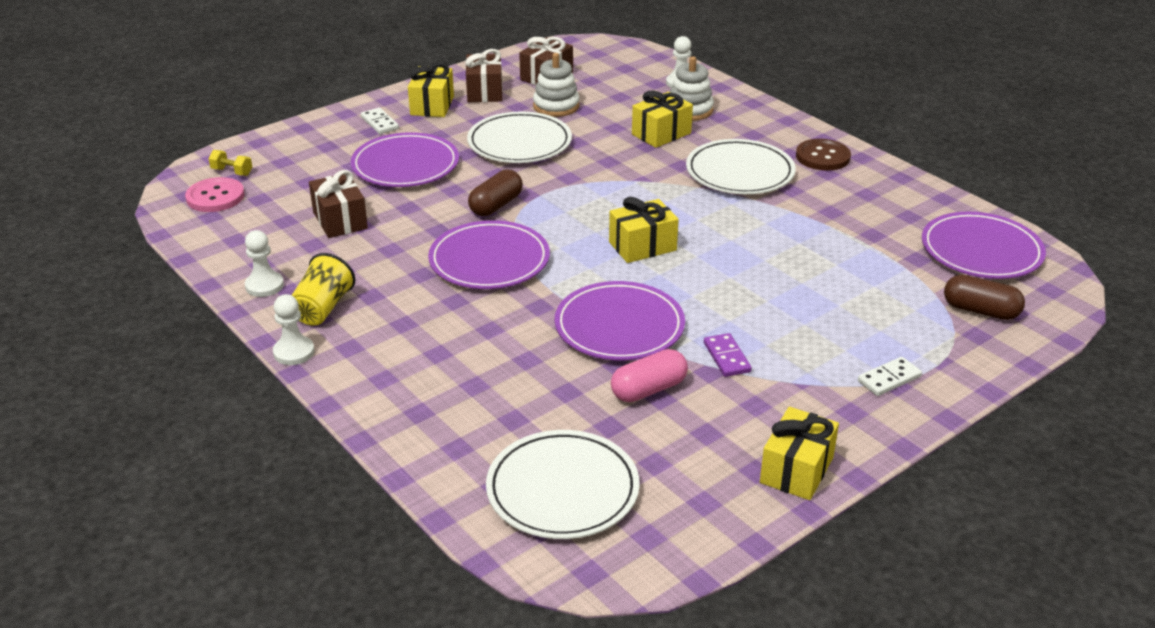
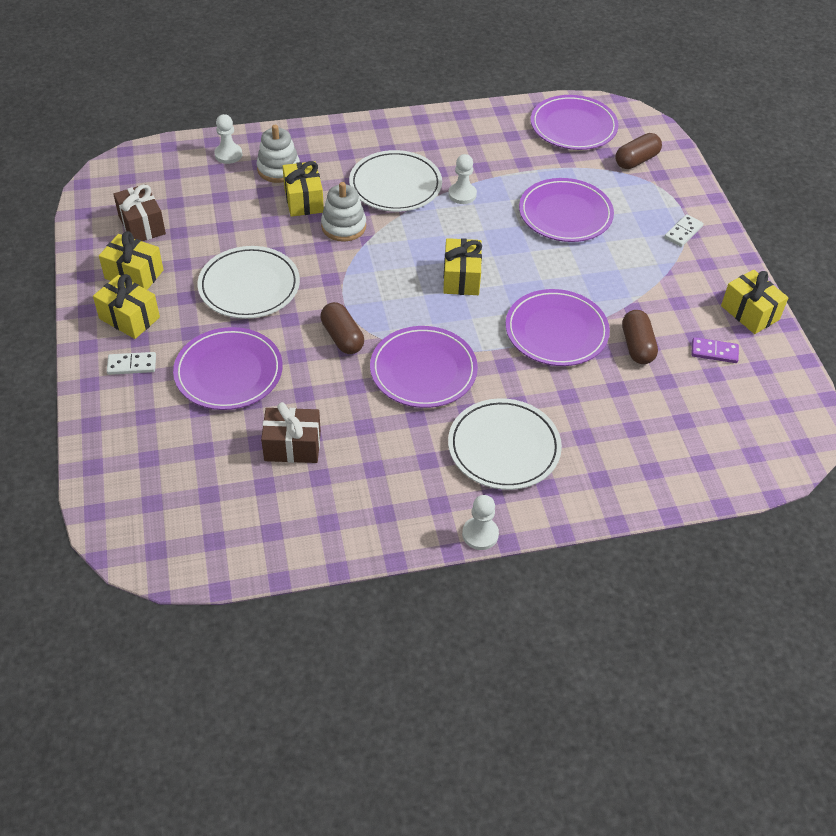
camera: 65 degrees left, 15 degrees up
(215, 197) = (179, 528): pink button -> none
(232, 172) = (138, 503): yellow dumbbell -> none
(264, 286) = (366, 529): white pawn -> white pawn (462, 194)
(322, 308) = (427, 498): yellow cup -> none
(484, 91) = (134, 274): brown gift -> yellow gift
(556, 106) = (203, 240): white stacking toy -> white stacking toy (343, 226)
(562, 489) = (720, 430): white plate -> white plate (504, 447)
(648, 389) = (637, 346): pink capsule -> brown capsule
(726, 357) = (622, 293): purple domino -> purple domino (714, 352)
(818, 284) = (565, 214): none -> purple plate
(822, 157) = (406, 136): brown button -> none
(889, 379) = (683, 232): white domino -> white domino turned 45 degrees clockwise

